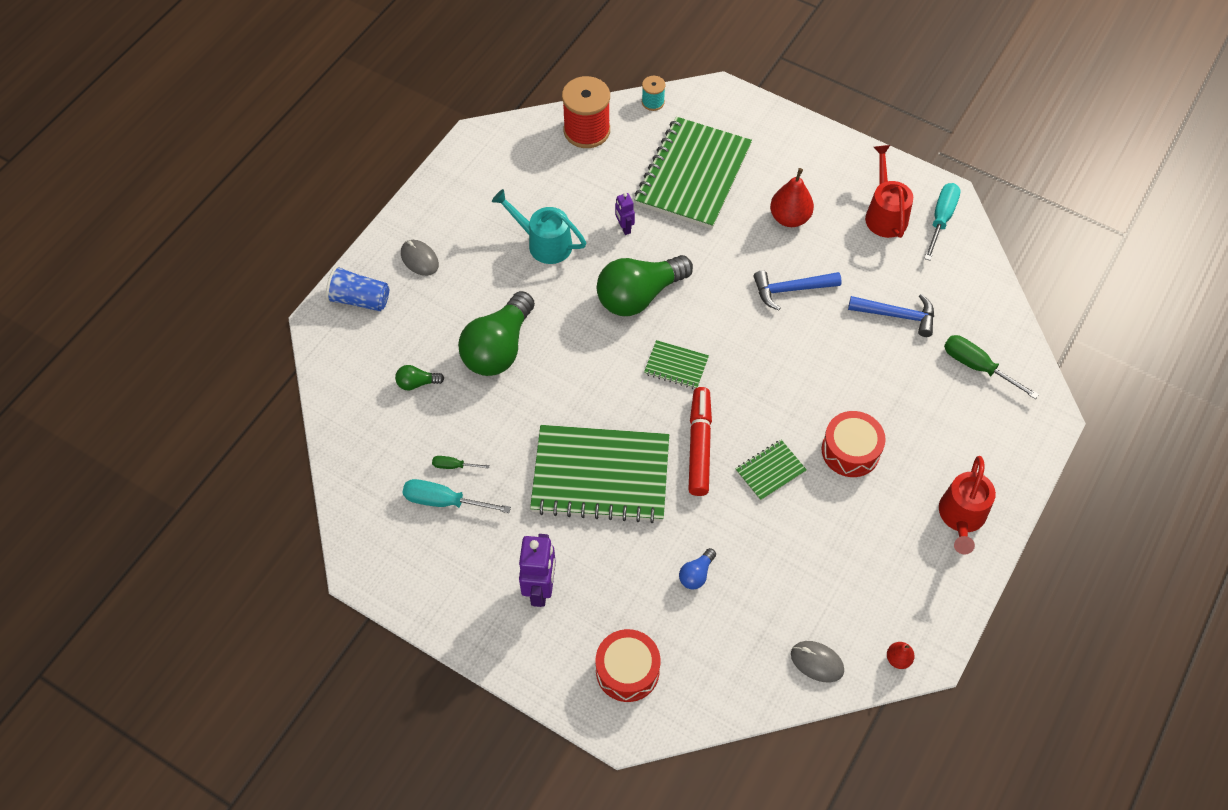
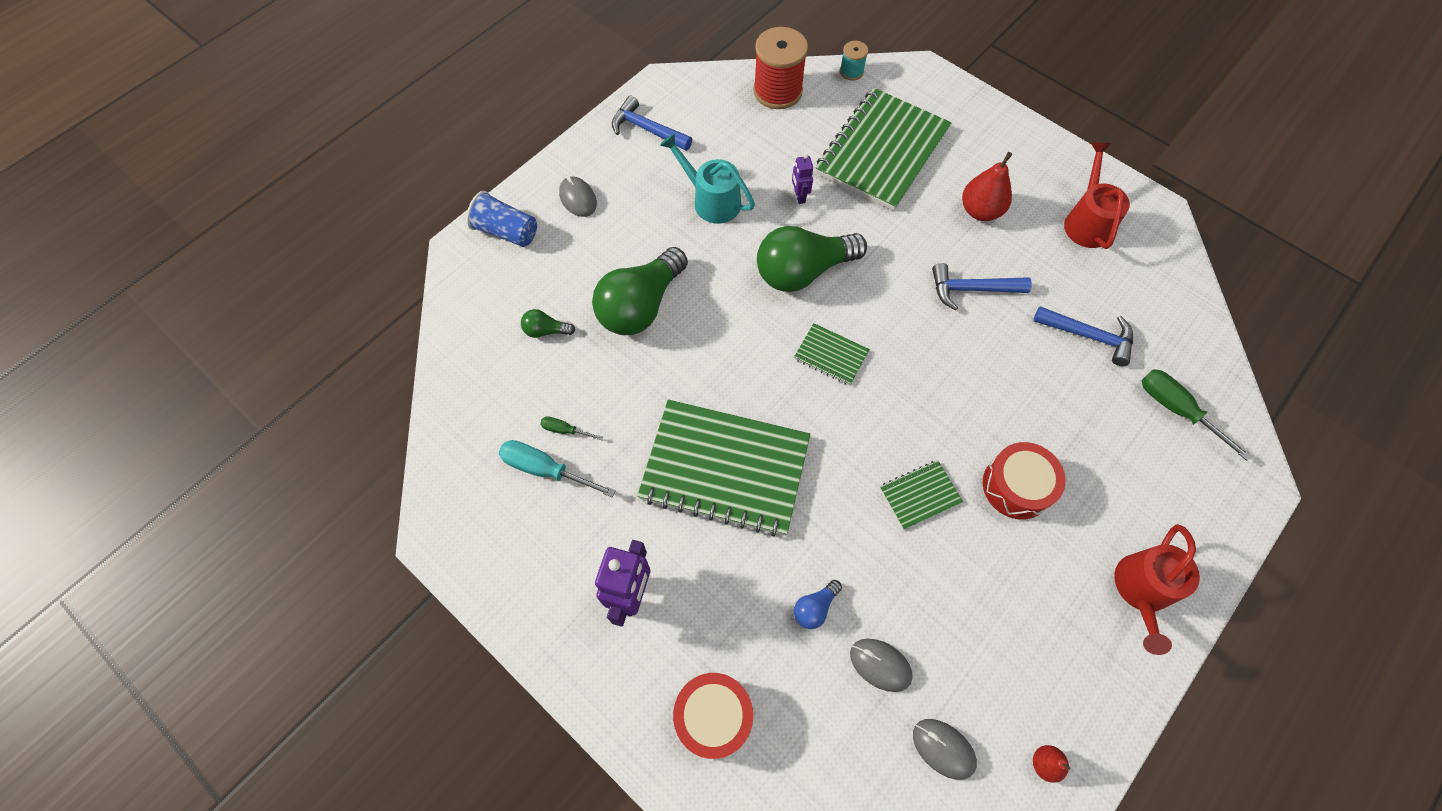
camera: 10 degrees right, 5 degrees up
(470, 184) = (647, 129): none -> blue hammer
(699, 445) = (842, 451): red marker -> none
(757, 609) = (880, 665): none -> grey mouse
(941, 219) = (1149, 236): turquoise screwdriver -> none

